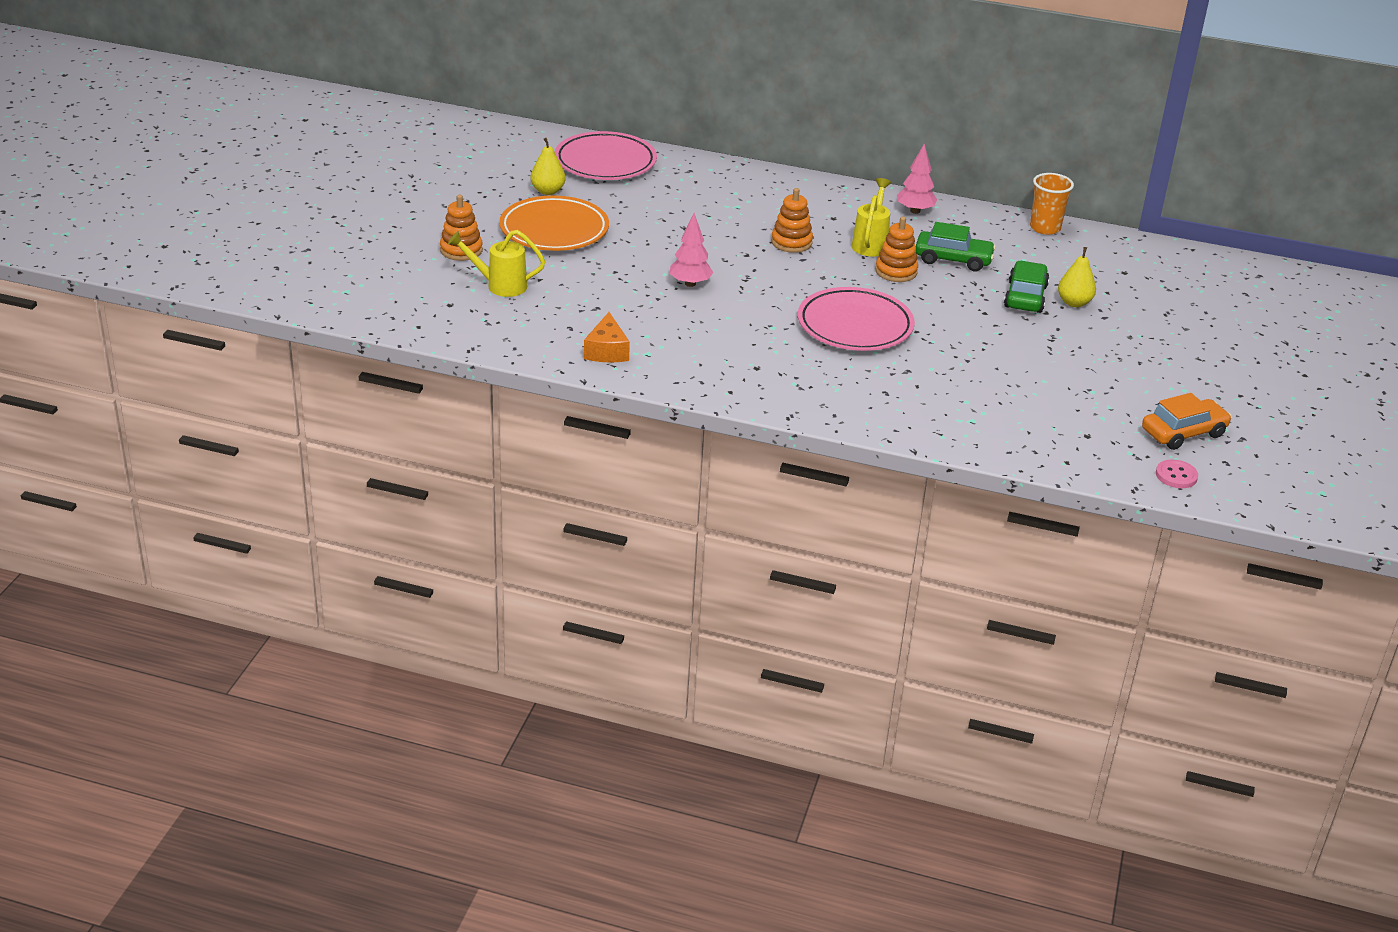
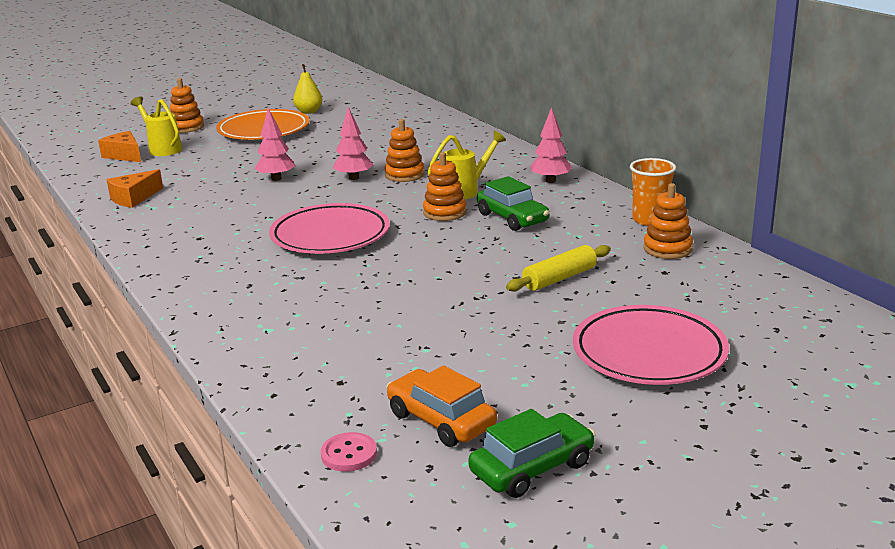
camera: 45 degrees right, 10 degrees down
(478, 306) = (124, 155): none -> orange cheese
(605, 162) = (380, 106): pink plate -> pink plate (649, 352)
(756, 260) = (354, 178): none -> pink tree
(1025, 297) = (521, 260): green car -> green car (532, 468)
(1074, 303) = (560, 278): yellow pear -> yellow rolling pin
(1096, 251) = (667, 249): none -> orange stacking toy
(1183, 433) = (441, 420): orange car -> orange car turned 150 degrees counterclockwise

